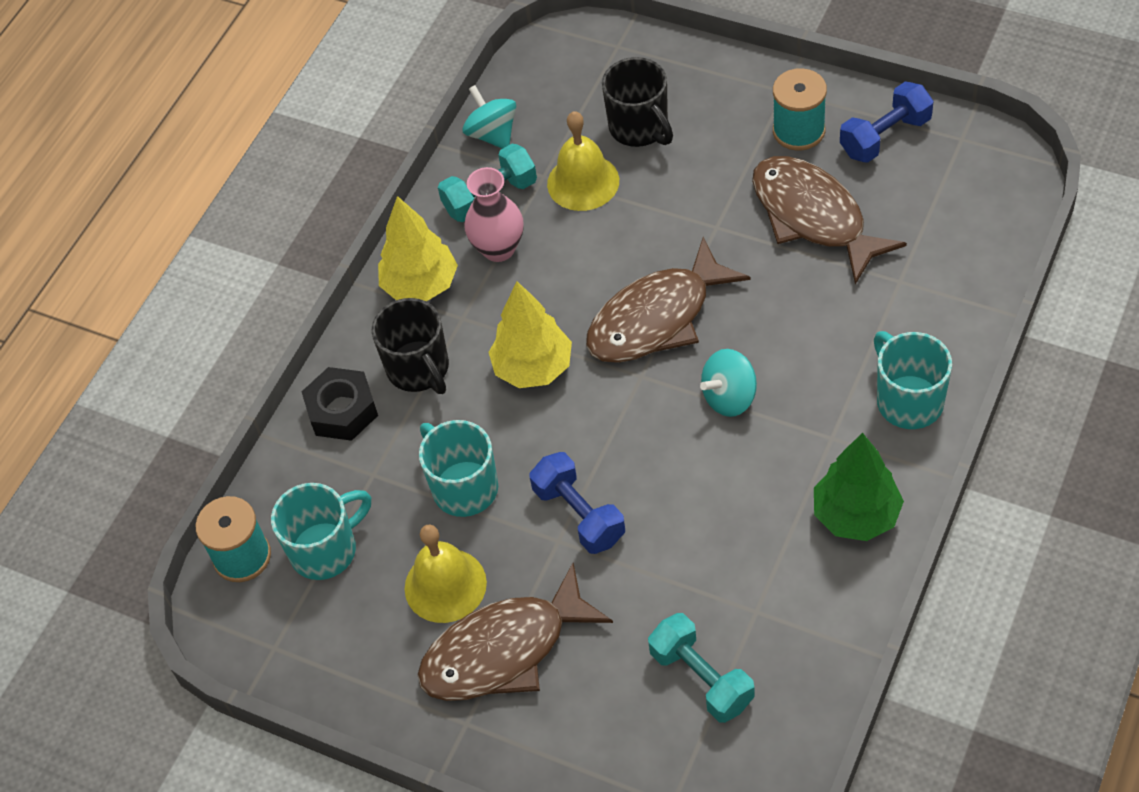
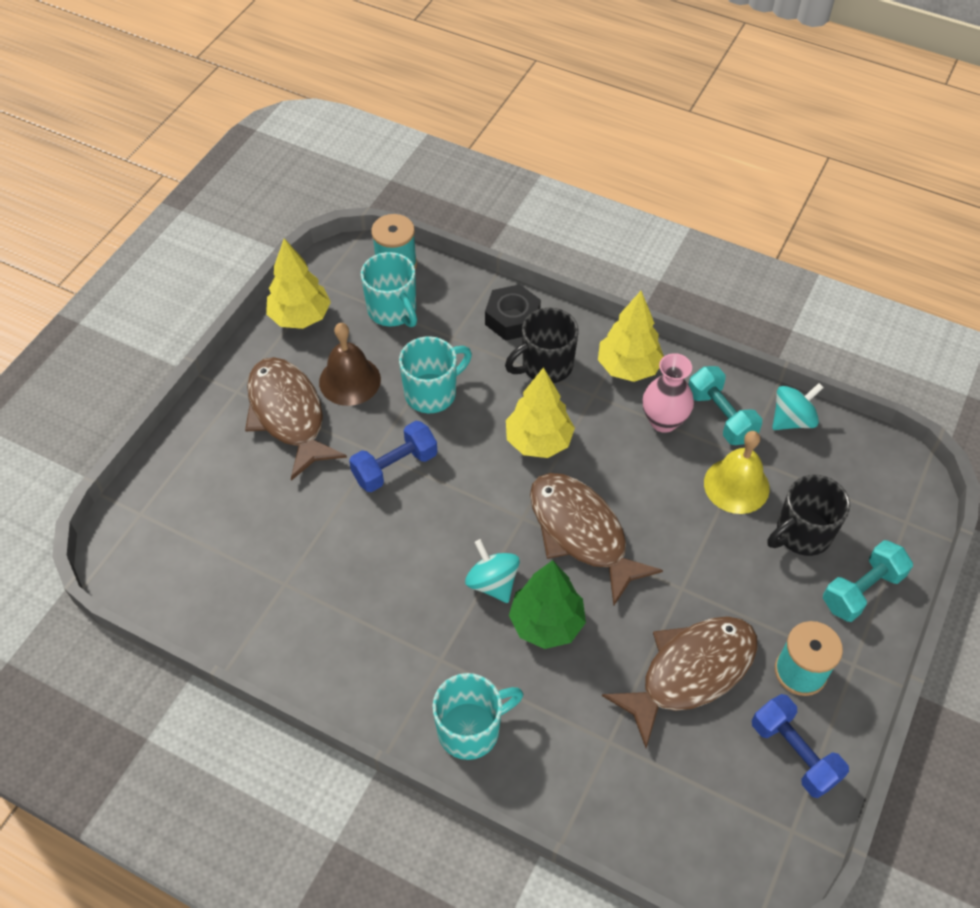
camera: 85 degrees right, 0 degrees up
(335, 664) = (300, 317): none -> yellow tree
(445, 585) = (350, 380): yellow bell -> brown bell
(701, 678) = (235, 540): turquoise dumbbell -> turquoise dumbbell (861, 590)
(856, 515) = (359, 670): green tree -> green tree (546, 623)

